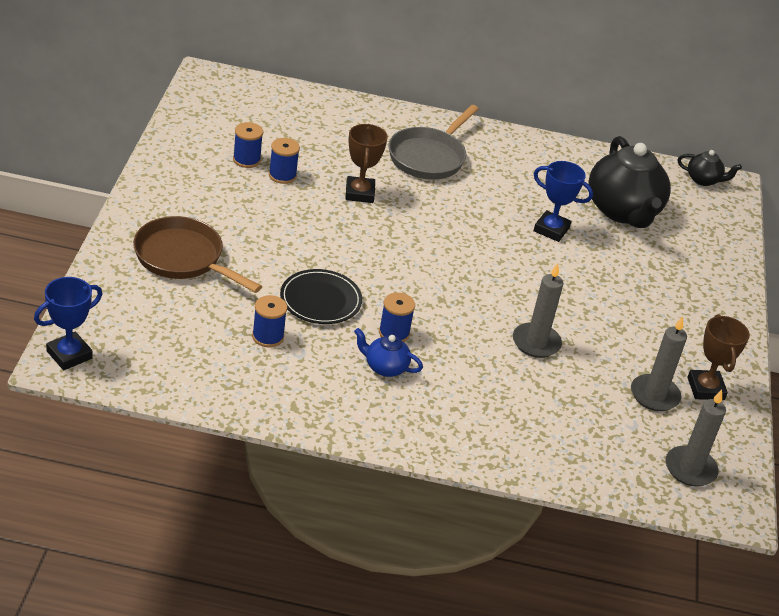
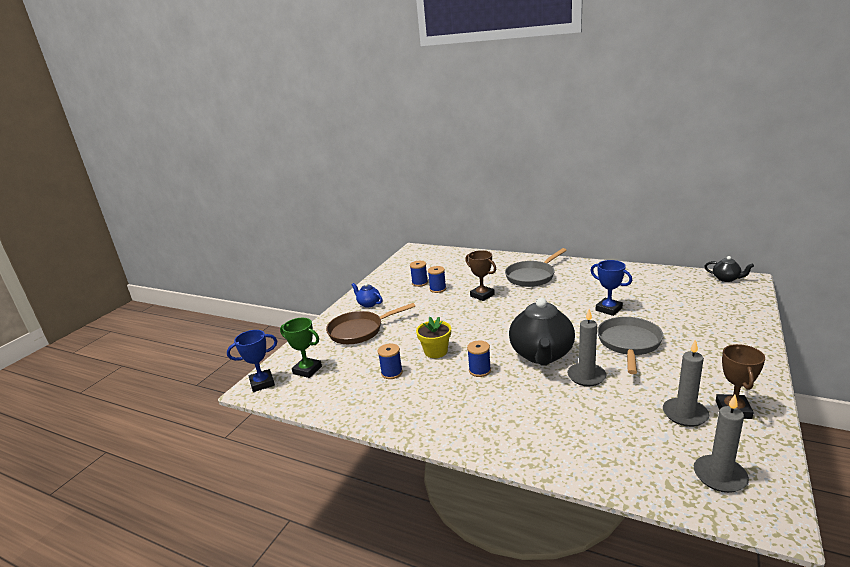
camera: 25 degrees right, 15 degrees down
(132, 331) = (307, 370): none -> green trophy
(183, 258) = (359, 331): brown pan -> brown pan turned 75 degrees counterclockwise
(320, 300) = (436, 351): black plate -> yellow flower pot
(359, 193) = (482, 295): brown trophy -> brown trophy turned 60 degrees counterclockwise
(385, 367) = (466, 392): blue teapot -> blue teapot (368, 304)
(584, 291) = (629, 343): none -> grey pan
(623, 211) = (663, 297): black teapot -> black teapot (541, 355)

